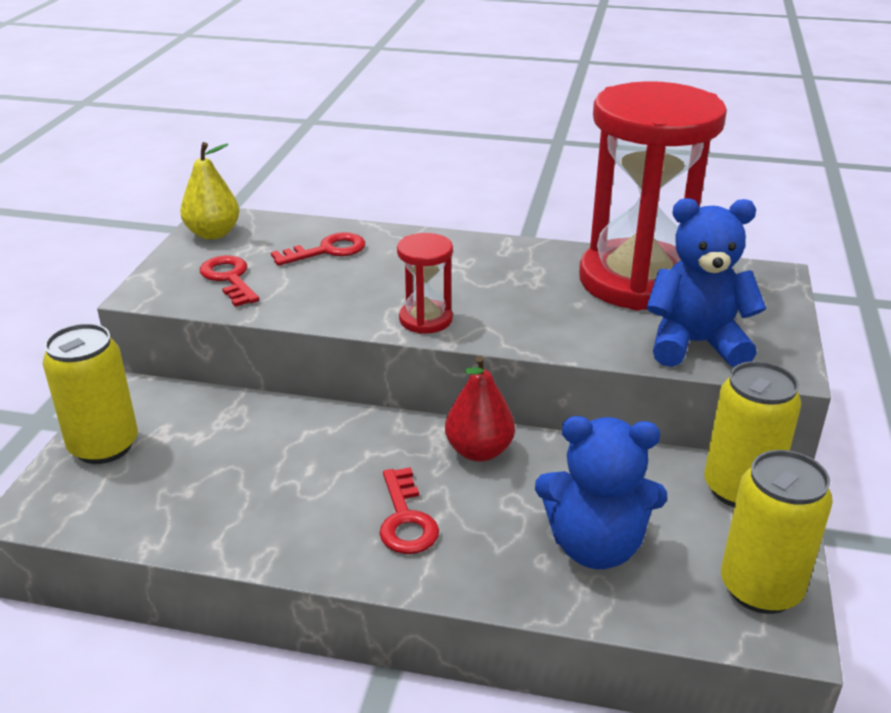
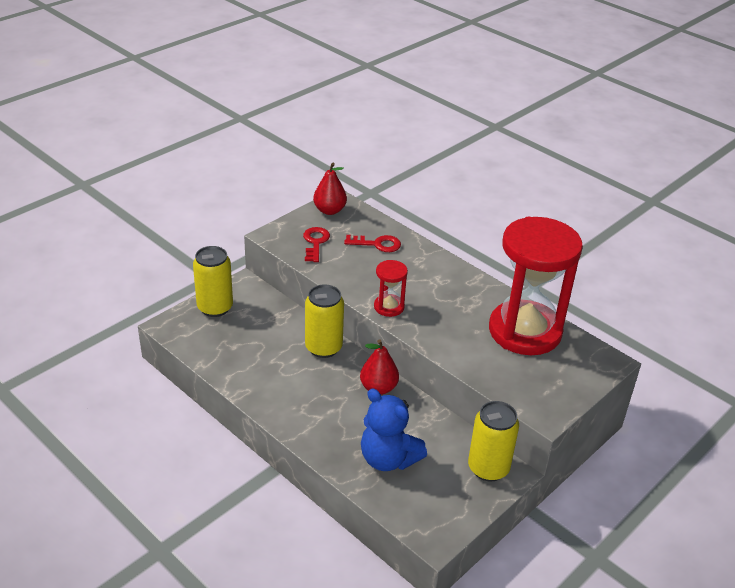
camera: 30 degrees right, 5 degrees up
(213, 233) = (329, 210): yellow pear -> red pear
(406, 520) = (315, 405): red key -> none
(695, 344) = (513, 381): blue teddy bear -> none
(760, 588) = (445, 516): yellow can -> yellow can (323, 347)

